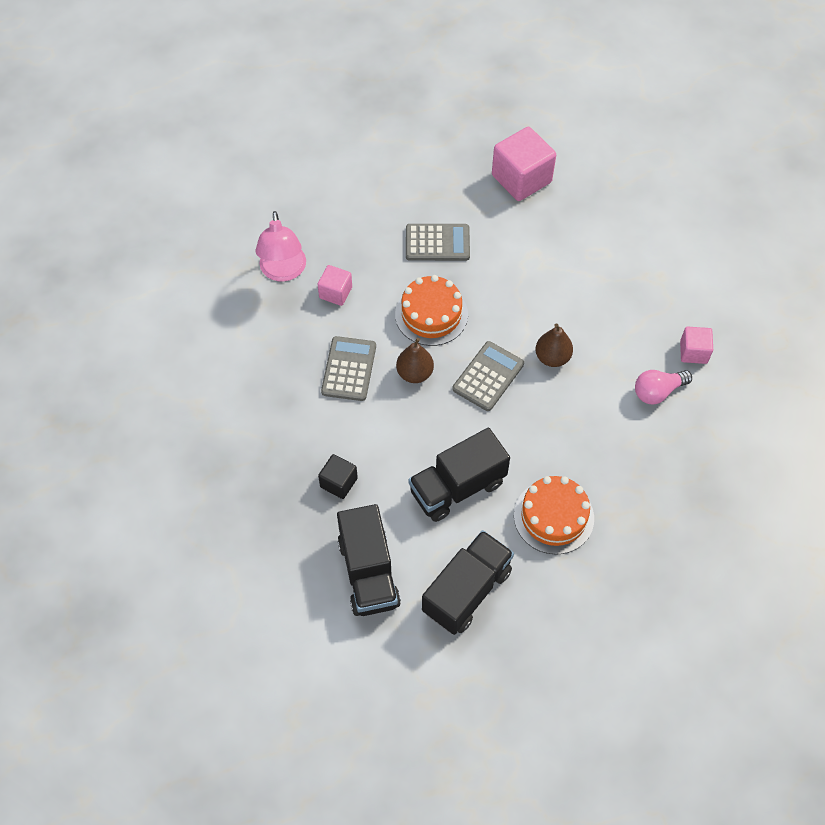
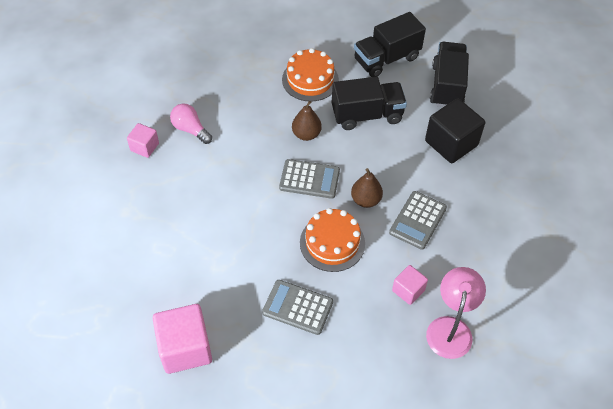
camera: 160 degrees left, 5 degrees down
(338, 482) = (451, 143): black cube -> black cube, size x1.82
(488, 376) = (309, 179): grey calculator -> grey calculator turned 135 degrees counterclockwise
(552, 357) = (252, 177): brown pear -> brown pear (306, 134)
(657, 392) = (190, 129): pink light bulb -> pink light bulb turned 135 degrees counterclockwise

